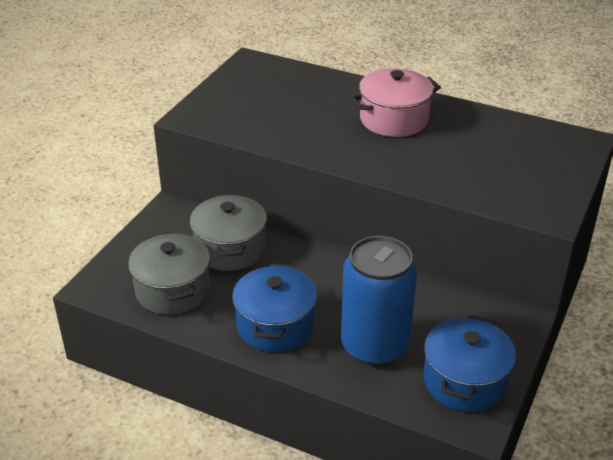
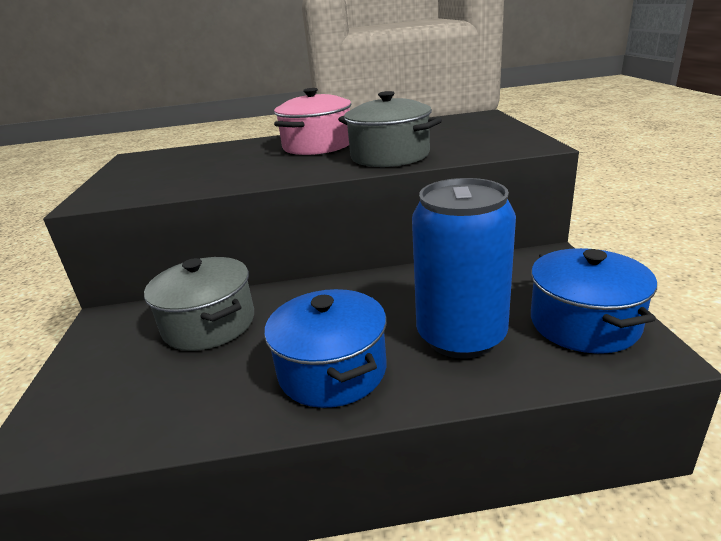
camera: 30 degrees left, 10 degrees down
(173, 290) = (162, 397): grey pot -> grey pot (390, 156)

